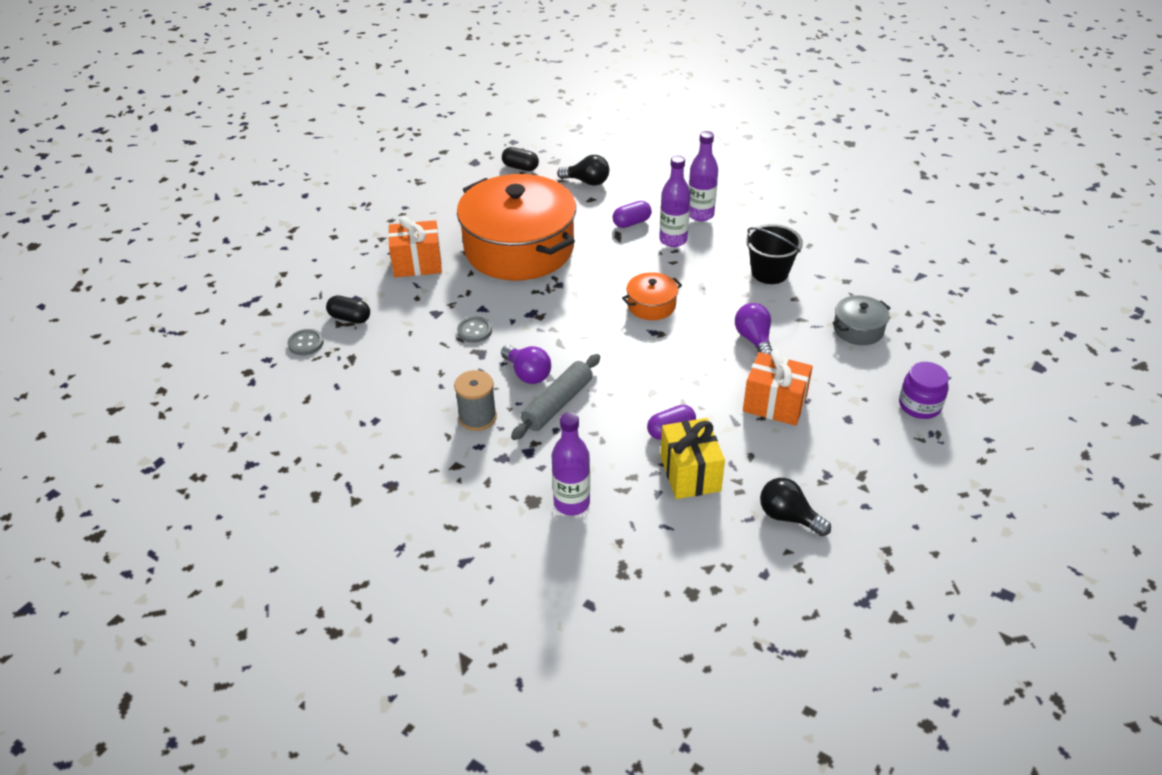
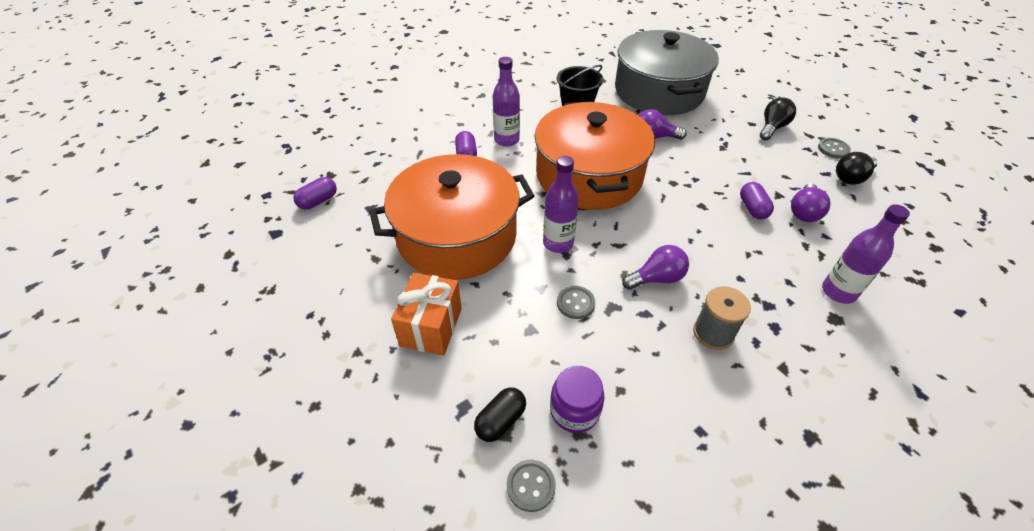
camera: 70 degrees left, 5 degrees up
(520, 167) = (318, 201): black capsule -> purple capsule
(557, 404) = (705, 268): grey rolling pin -> none
(587, 182) = (382, 164): black light bulb -> black light bulb (772, 128)
(651, 305) = (589, 175): orange pot -> orange pot, size x2.42
(690, 473) = (804, 212): yellow gift -> purple light bulb
(700, 214) = (481, 117): purple bottle -> purple bottle (558, 243)
(774, 404) = (730, 149): orange gift -> none
(843, 499) = (833, 149): none -> grey button
(858, 329) = (659, 91): grey pot -> grey pot, size x2.42
(919, 405) = (743, 93): purple jar -> purple jar (574, 410)

